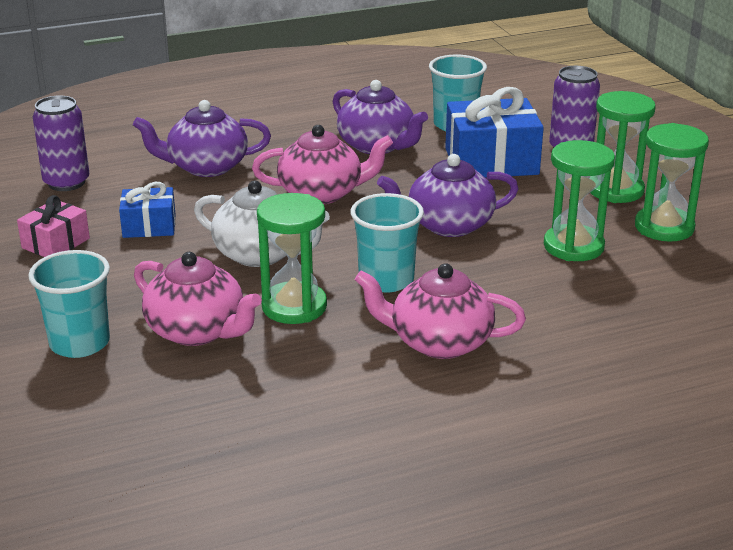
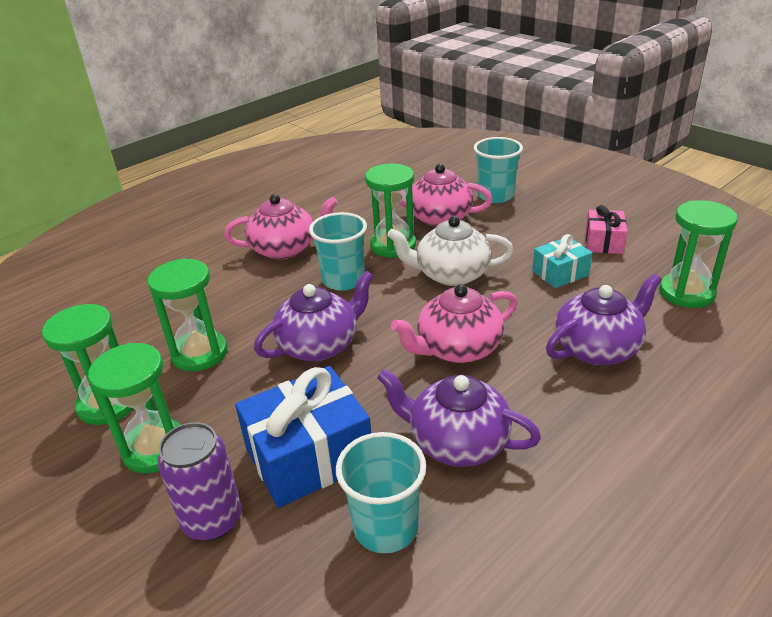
camera: 160 degrees right, 5 degrees up
(66, 182) = (686, 292): purple can -> green hourglass
(149, 226) = (560, 273): blue gift -> turquoise gift

